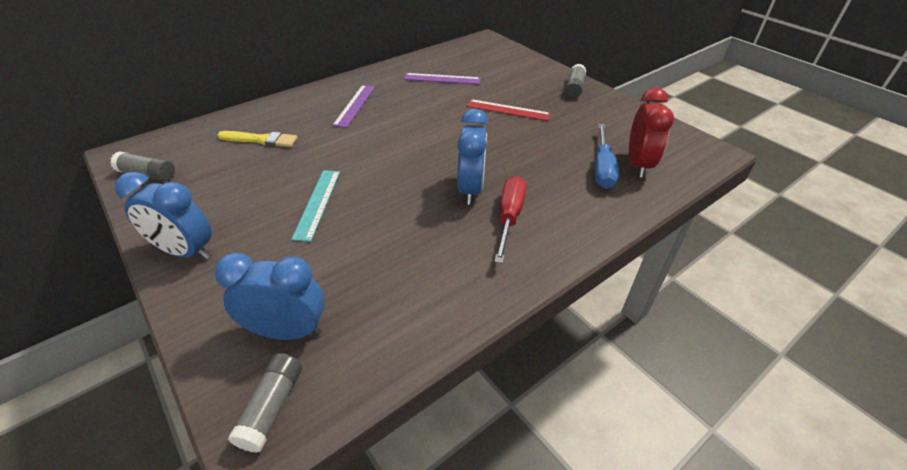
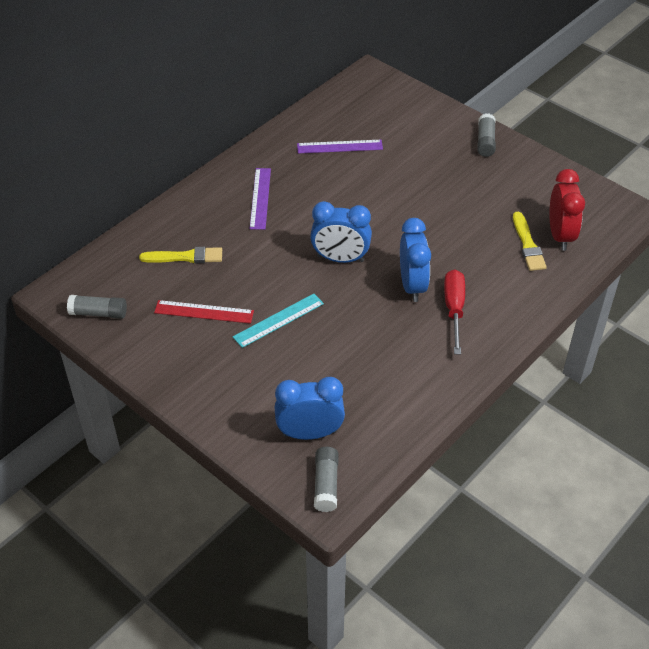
camera: 10 degrees left, 5 degrees up
(185, 252) = (188, 383): blue clock -> blue clock (340, 259)
(317, 203) = (278, 320): turquoise ruler -> turquoise ruler turned 60 degrees clockwise
(508, 110) = (422, 183): red ruler -> red ruler (204, 312)
(602, 168) = (528, 245): blue screwdriver -> yellow brush

